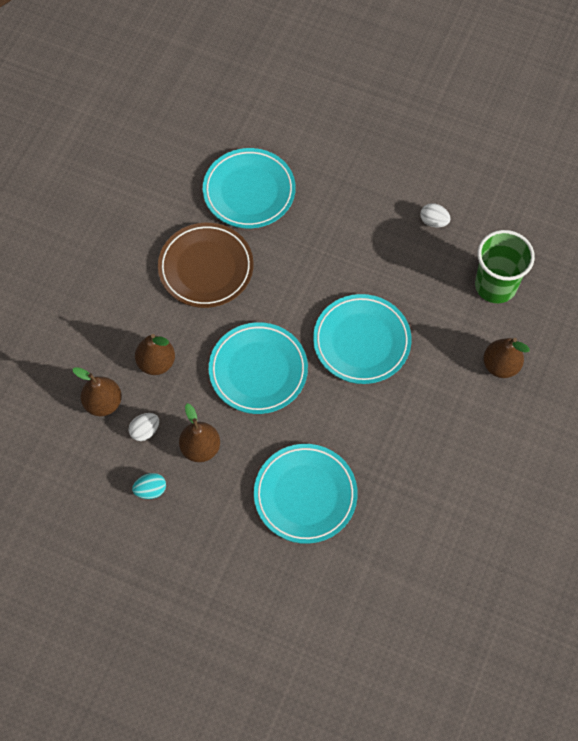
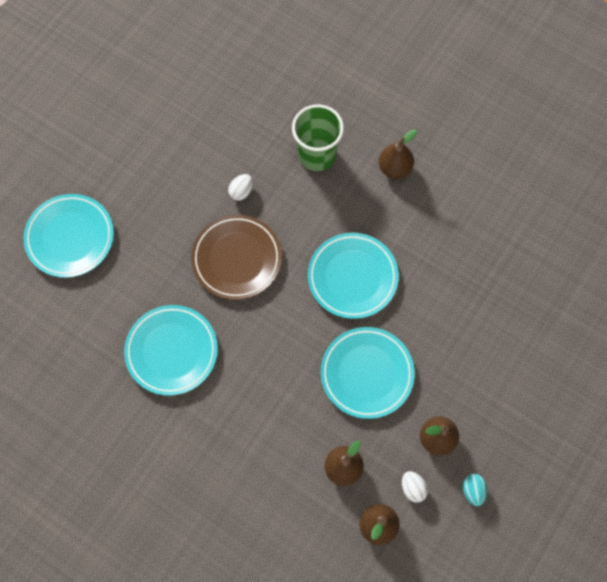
camera: 80 degrees left, 5 degrees up
(206, 268) = (249, 406): brown plate -> brown plate (237, 259)
(305, 495) = (494, 353): turquoise plate -> turquoise plate (70, 238)

